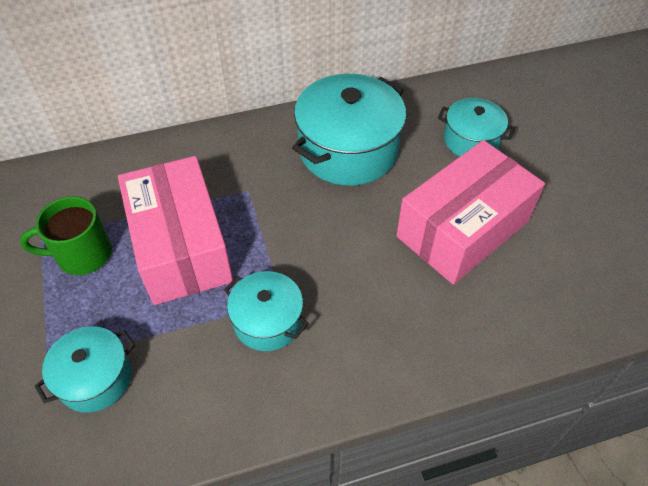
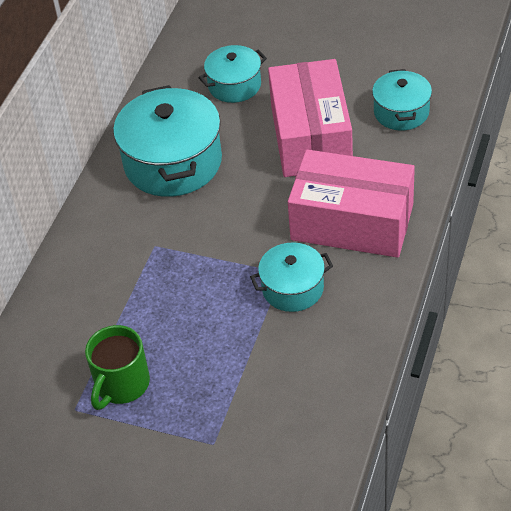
camera: 50 degrees left, 5 degrees down
(95, 378) = (255, 416): turquoise pot -> turquoise pot (401, 112)
(181, 247) = (174, 314): pink box -> pink box (352, 222)

